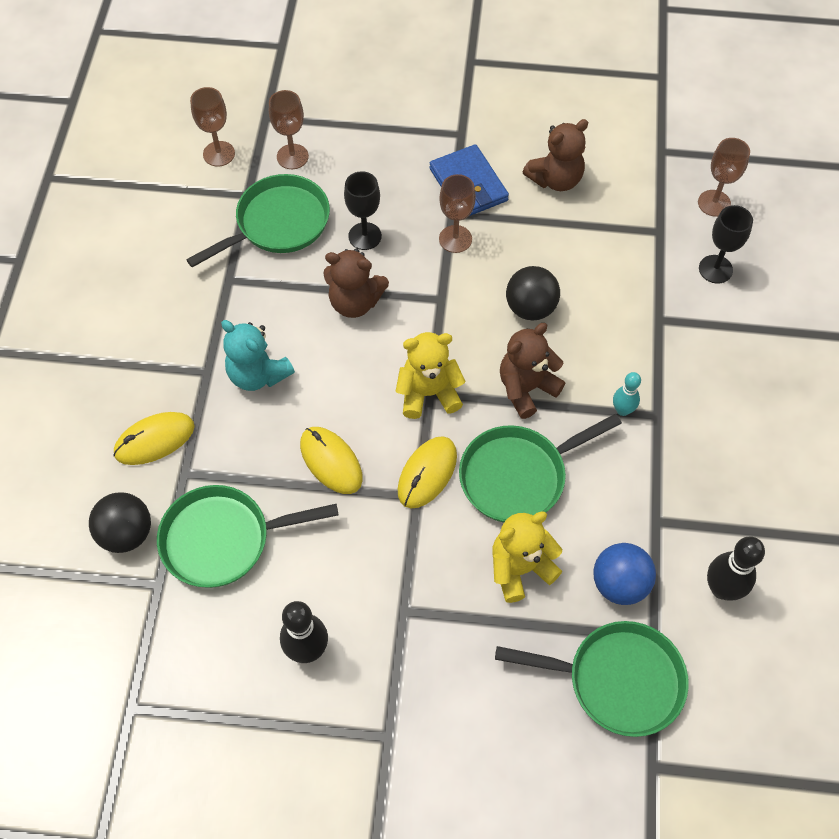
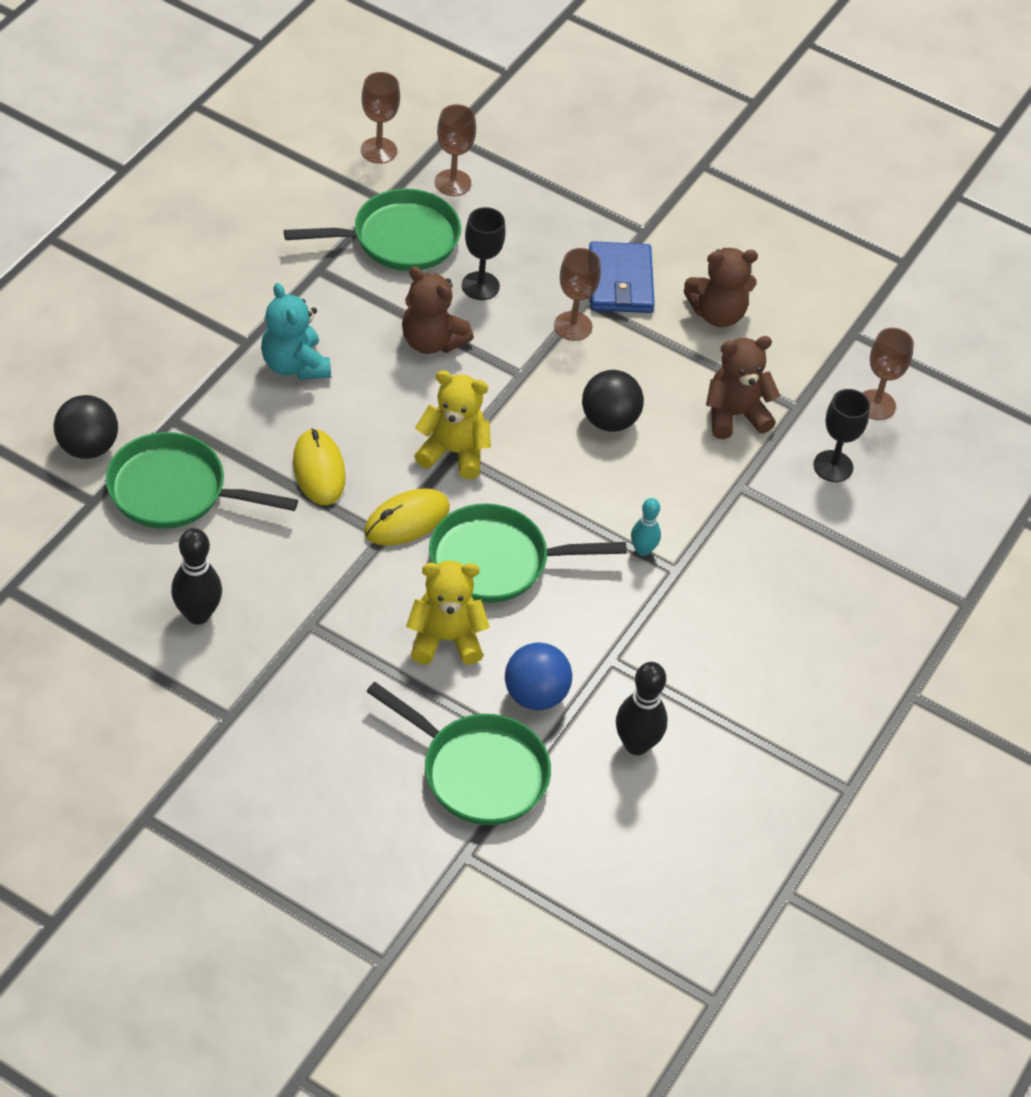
camera: 20 degrees right, 10 degrees down
(154, 440) = (160, 380): yellow mouse -> none
(526, 388) = (556, 490): brown teddy bear -> brown teddy bear (735, 415)

